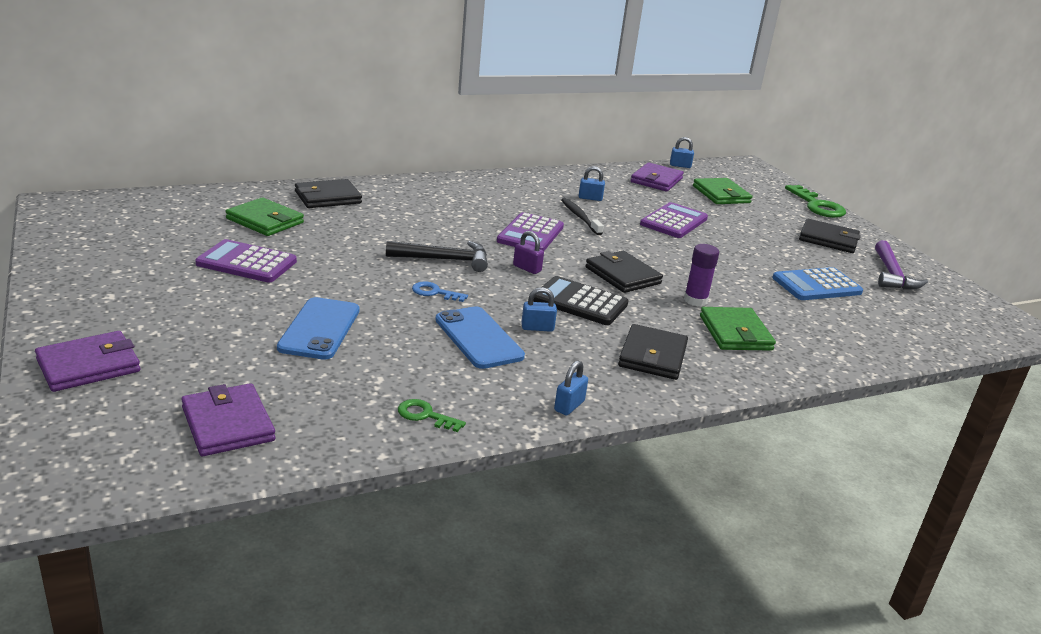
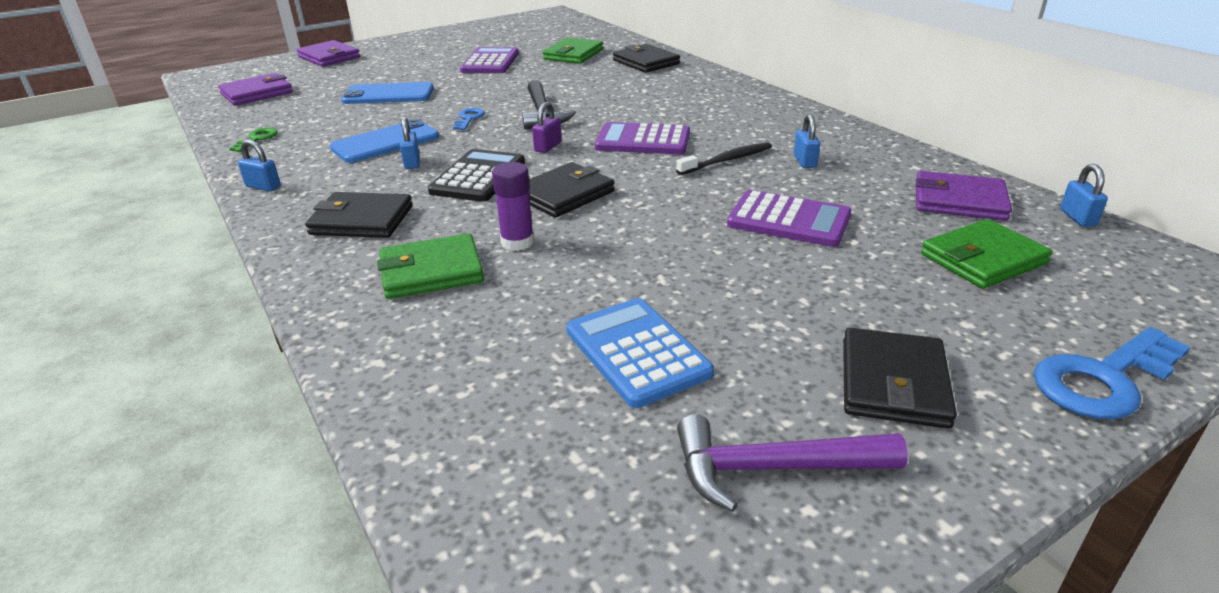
camera: 85 degrees right, 5 degrees up
(817, 206) = (1103, 379): green key -> blue key

